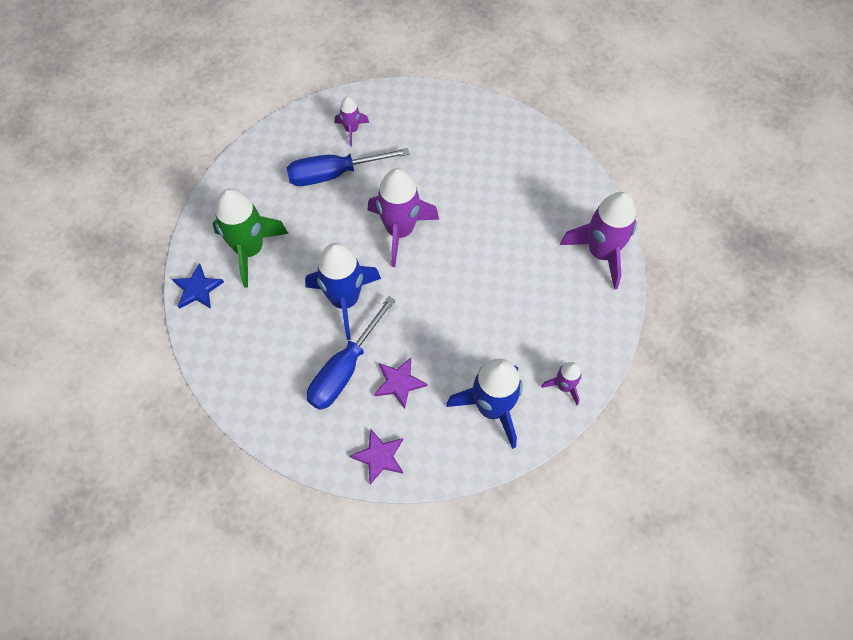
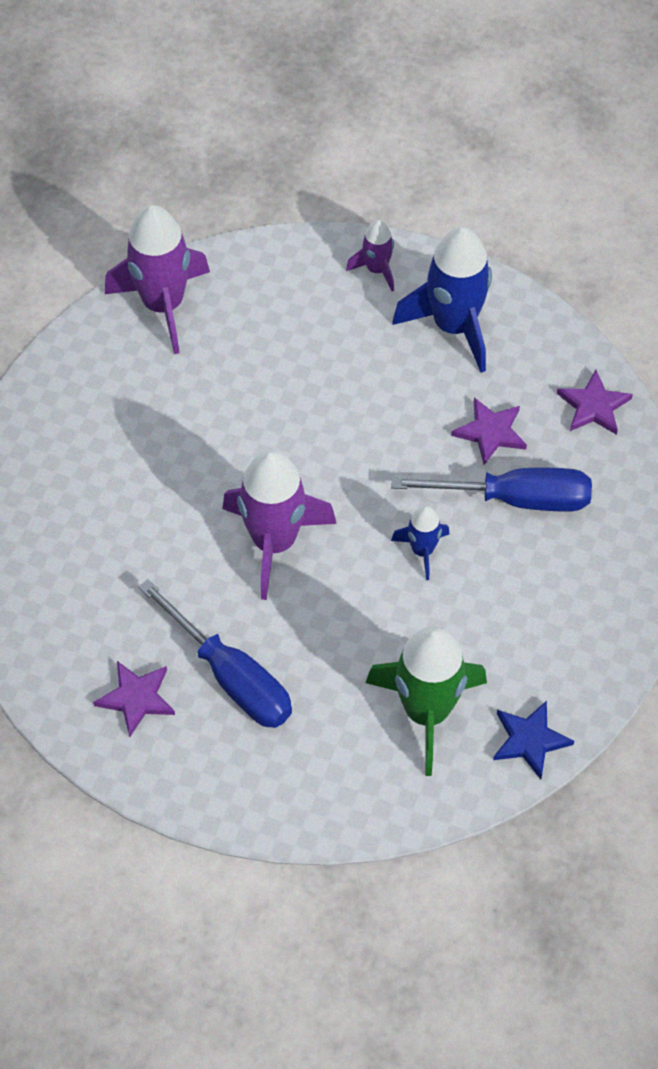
camera: 120 degrees left, 5 degrees down
(345, 300) = (422, 550): blue rocket -> blue rocket, size x0.51
(351, 130) = (136, 698): purple rocket -> purple star

